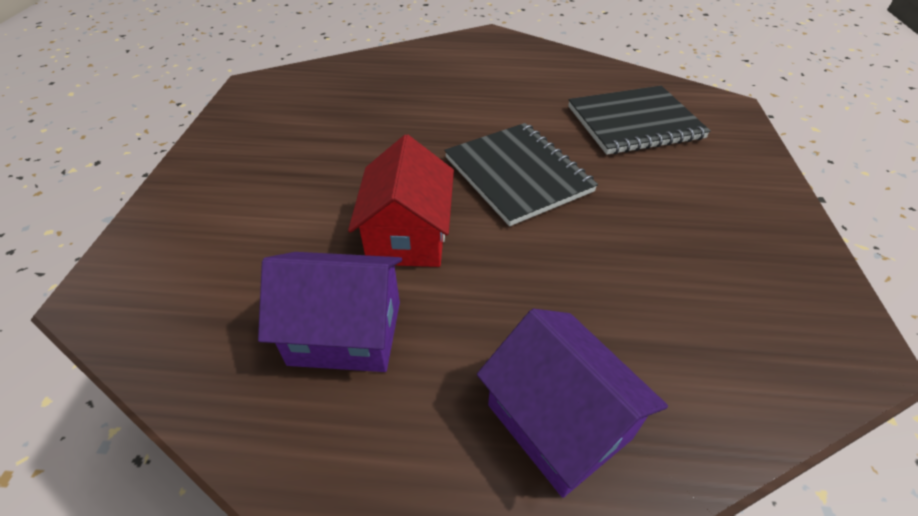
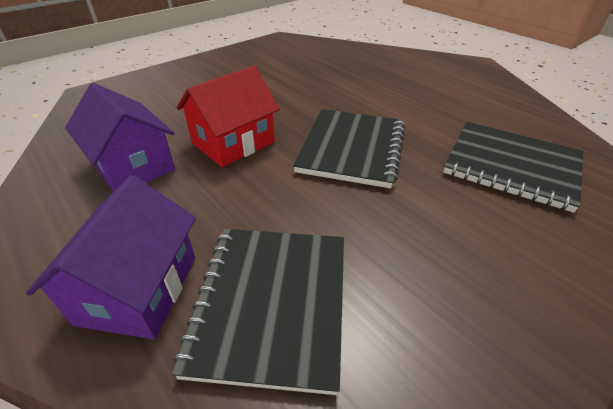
camera: 45 degrees right, 5 degrees down
(655, 339) = (271, 303): none -> black notebook

